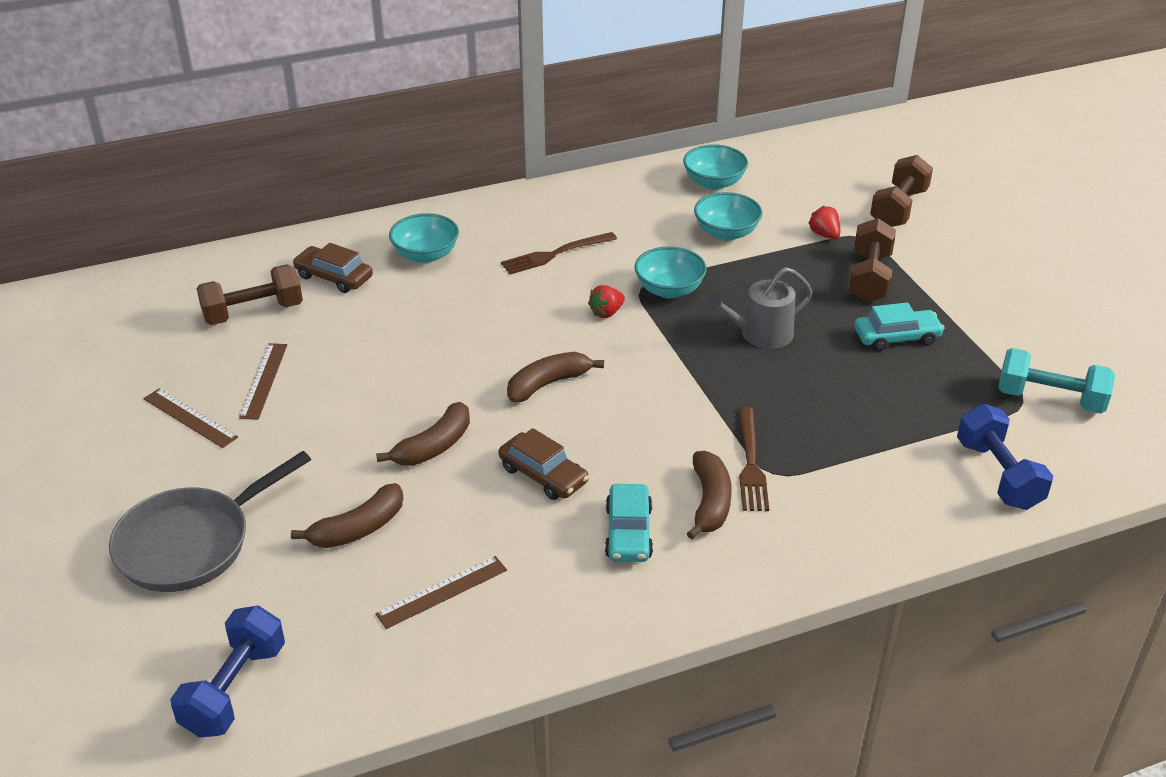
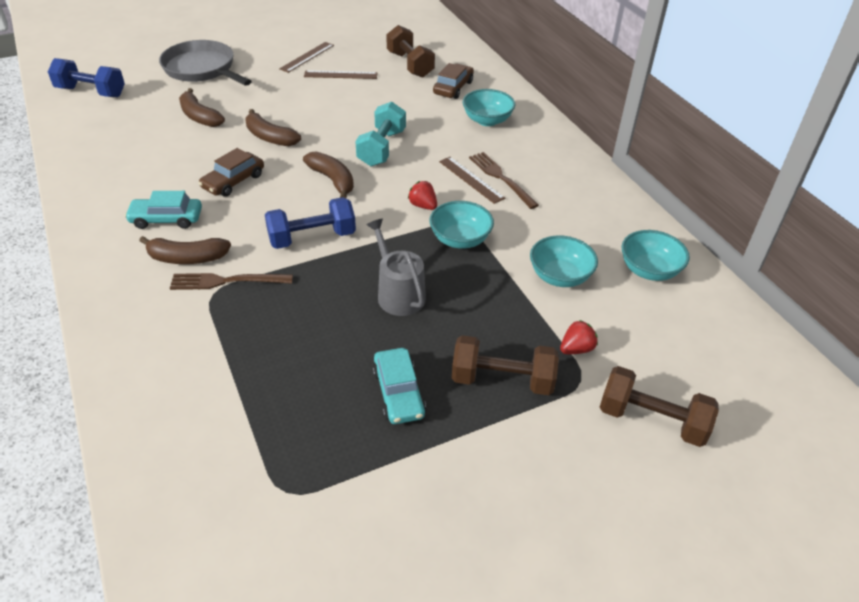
camera: 85 degrees right, 5 degrees up
(442, 592) = (137, 148): brown ruler -> brown ruler (471, 179)
(998, 475) = (179, 451): blue dumbbell -> blue dumbbell (312, 238)
(1050, 399) = (290, 520): turquoise dumbbell -> turquoise dumbbell (382, 148)

